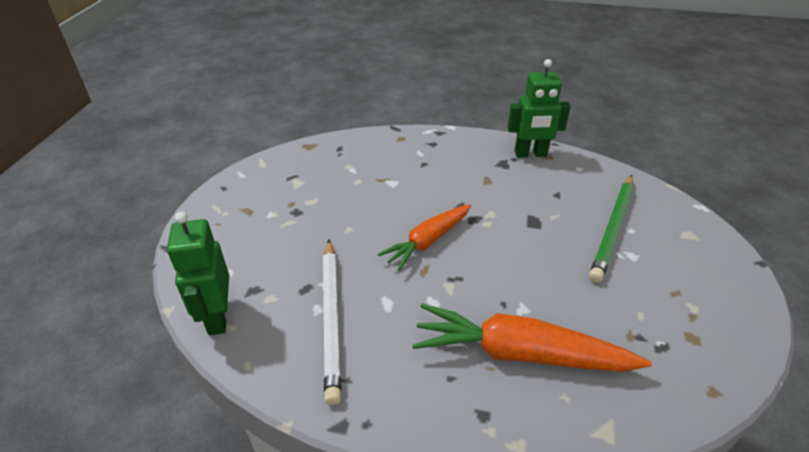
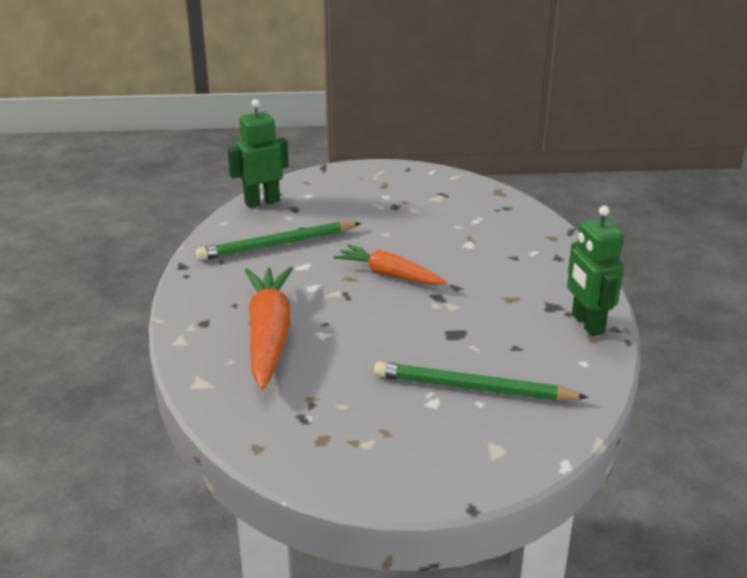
camera: 75 degrees right, 10 degrees down
(331, 318) = (277, 245): white pencil -> green pencil

